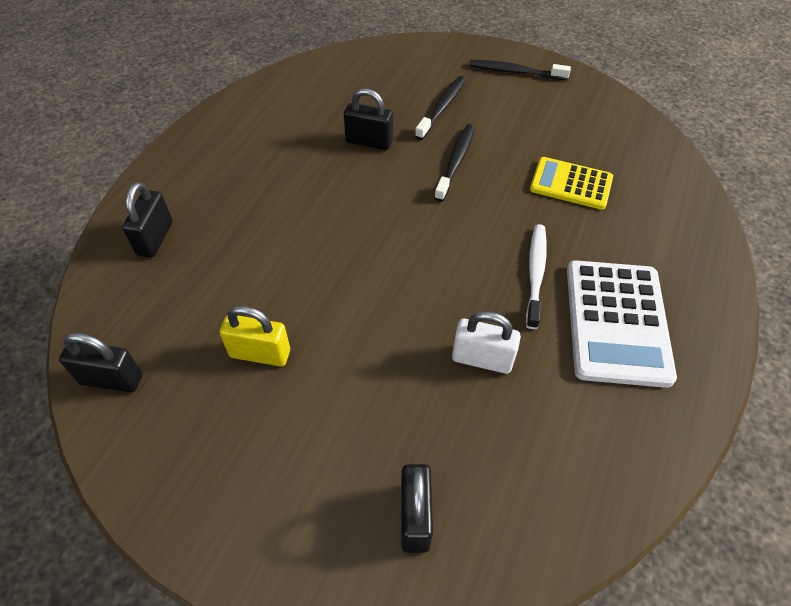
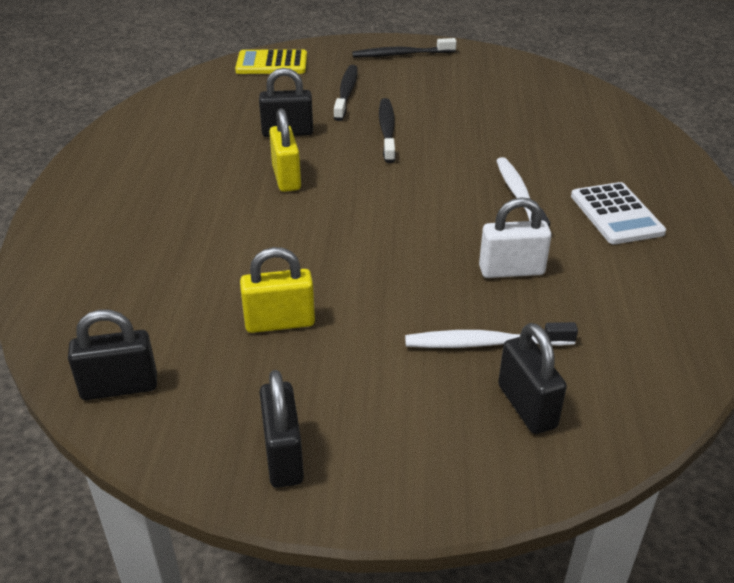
camera: 20 degrees left, 15 degrees down
(155, 238) = (94, 257): black padlock -> black padlock (283, 456)
(342, 194) = (286, 178): none -> yellow padlock
(415, 434) = (484, 343): none -> white toothbrush
(571, 184) = (508, 125): yellow calculator -> yellow calculator (272, 63)
(616, 322) = (616, 214): white calculator -> white calculator, size x0.64

